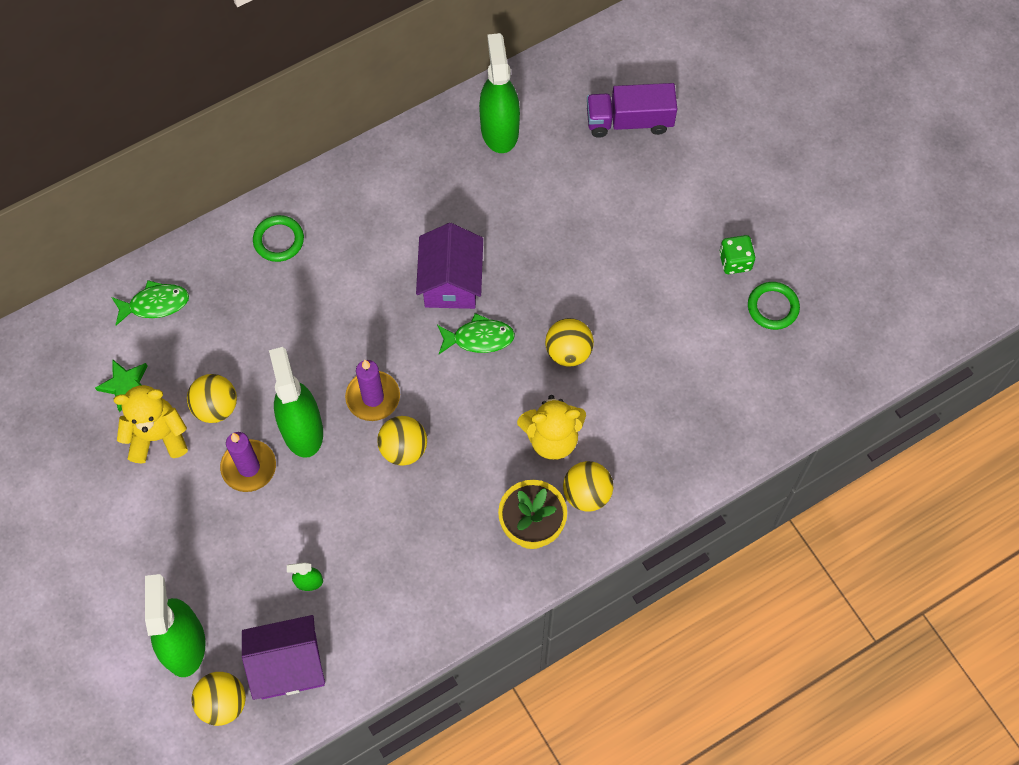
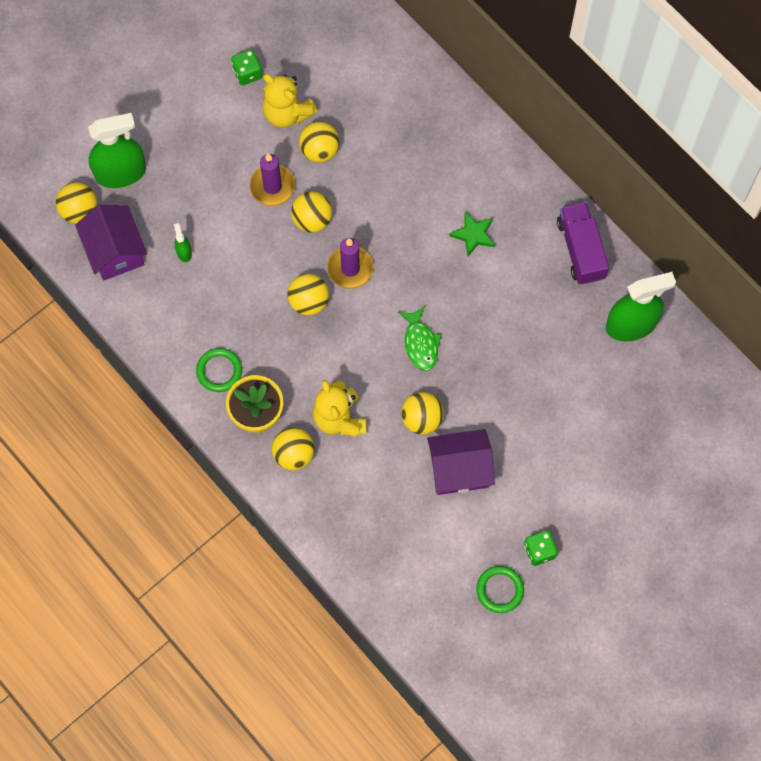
camera: 80 degrees right, 5 degrees up
(92, 473) = (247, 73): none -> green dice
(126, 385) = (326, 79): green star -> green star (473, 234)
(155, 304) = (402, 83): green fish -> none
(157, 436) = (287, 113): yellow teddy bear -> yellow teddy bear turned 150 degrees clockwise
(278, 240) = (481, 164): green ring -> green ring (219, 371)
(302, 429) = (312, 219): green spray bottle -> yellow ball
(451, 282) = (469, 311): purple house -> purple house (459, 469)
(629, 121) = (666, 437): purple truck -> purple truck (580, 249)

